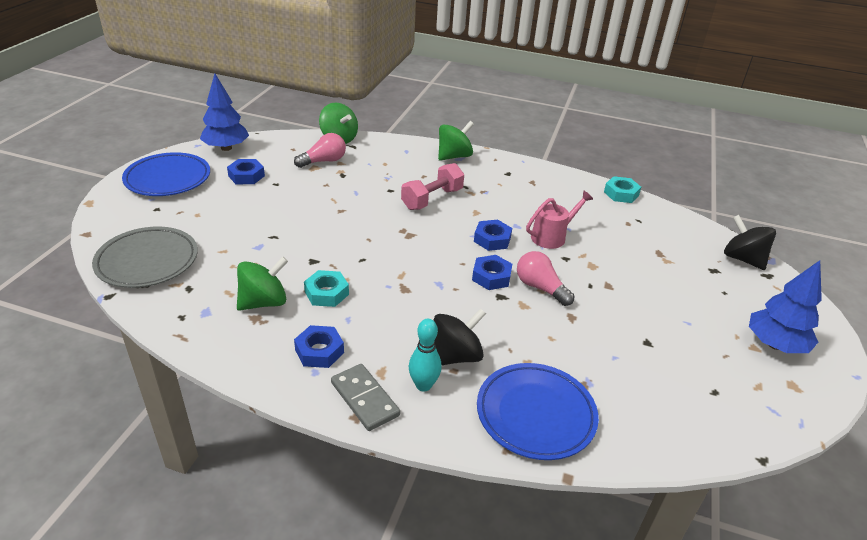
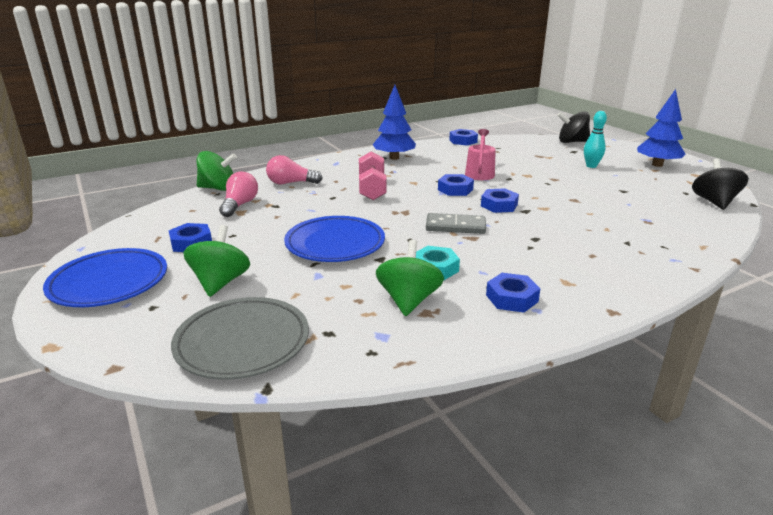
camera: 45 degrees left, 10 degrees down
(226, 148) = (121, 236): blue tree -> blue tree (394, 158)
(365, 399) = (594, 300): grey domino -> grey domino (455, 226)
(423, 385) = (599, 271): turquoise bowling pin -> turquoise bowling pin (591, 166)
(454, 156) = (330, 163): green spinning top -> green spinning top (220, 282)
(455, 356) = (577, 248): black spinning top -> black spinning top (714, 202)
(535, 414) = (666, 246): blue plate -> blue plate (335, 244)
(540, 288) = (532, 196): pink light bulb -> pink light bulb (291, 183)
(621, 194) = (463, 141): turquoise nut -> blue nut

